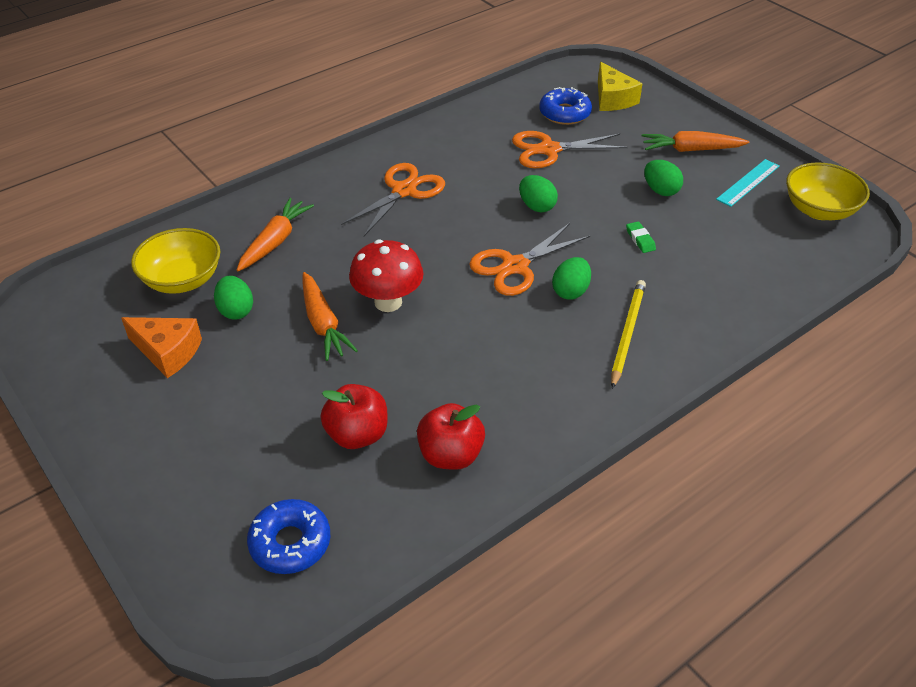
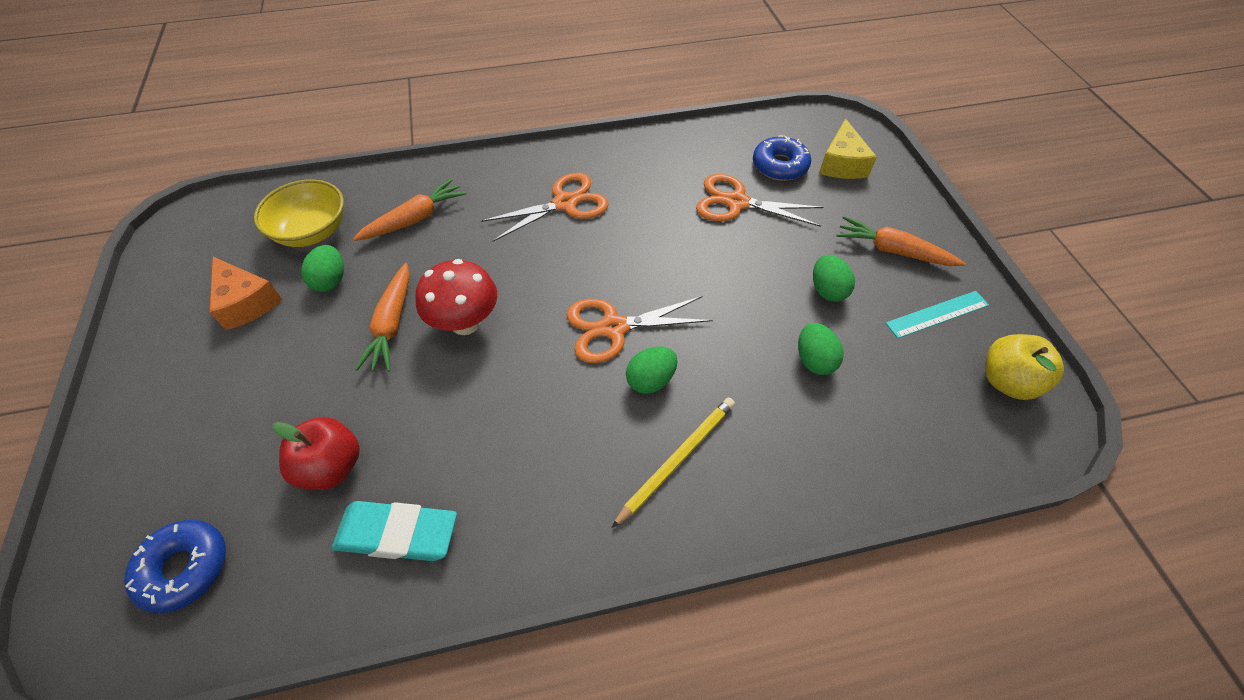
camera: 25 degrees right, 10 degrees up
(450, 455) = (397, 534): red apple -> turquoise eraser
(536, 206) = (681, 264): green egg -> green egg (814, 360)
(640, 239) = (766, 343): green eraser -> none
(819, 210) = (1007, 381): yellow bowl -> yellow apple

